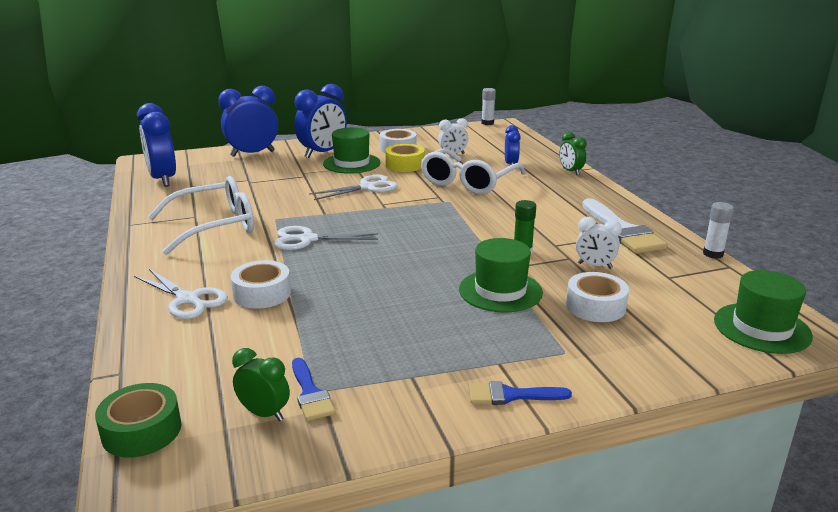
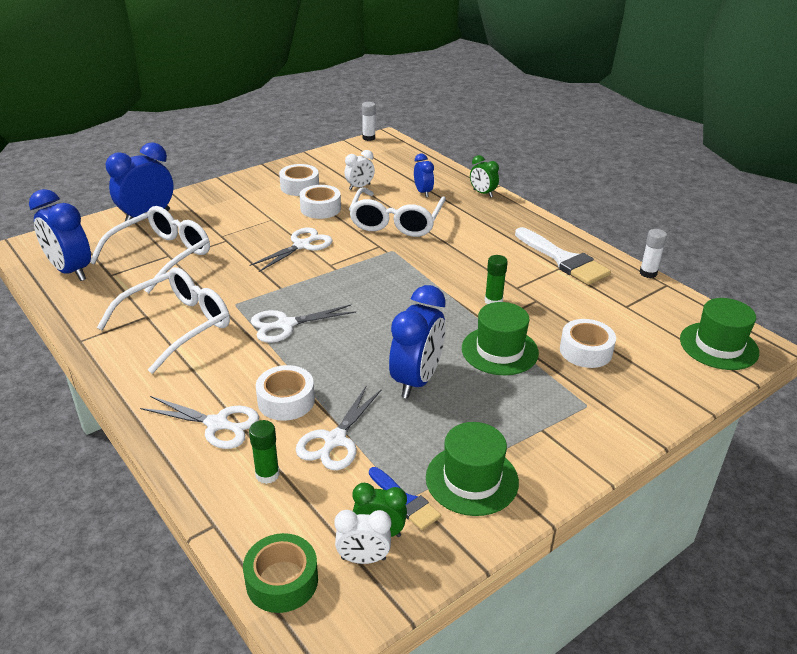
camera: 20 degrees left, 10 degrees up
(199, 345) = (267, 474): none -> green glue stick
(242, 179) = (162, 256): none -> white glasses
(282, 331) = (335, 440): none -> white scissors
(322, 153) = (224, 205): blue clock -> blue clock (416, 380)
(351, 163) = (264, 215): green hat -> green hat (472, 479)
(405, 165) = (320, 208): yellow tape -> white tape
(510, 395) = (569, 460): blue brush -> none
(595, 266) = (562, 305): white clock -> white clock (363, 559)

